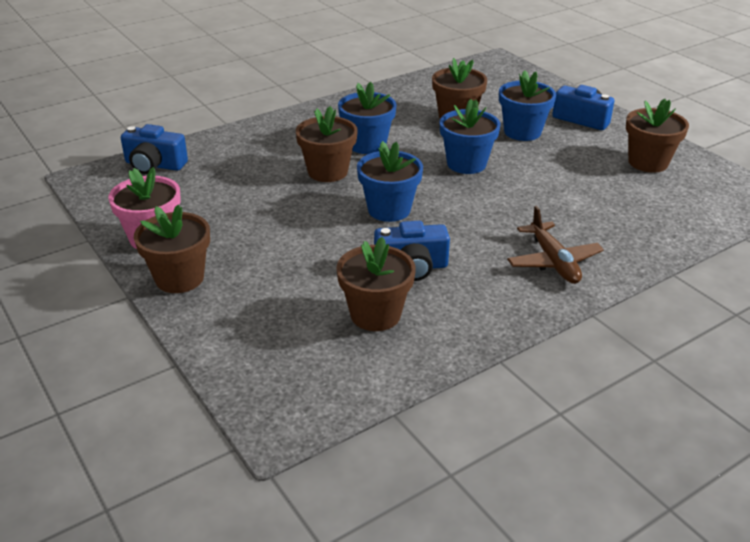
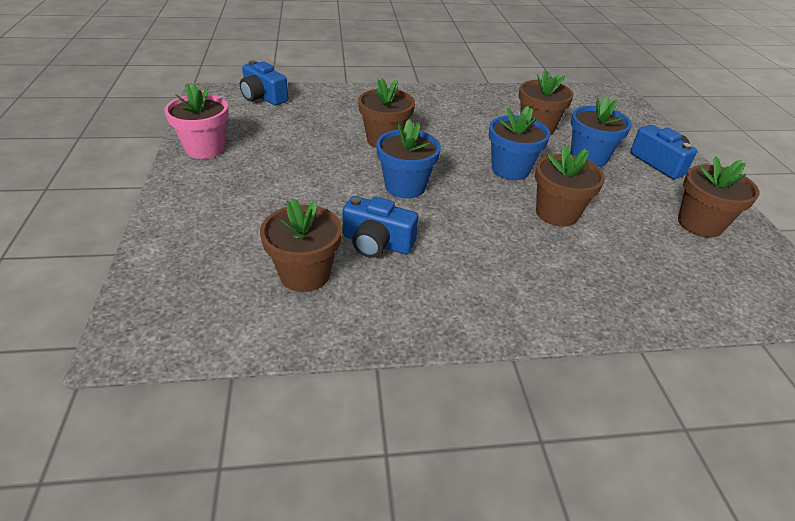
camera: 25 degrees right, 5 degrees up
(179, 278) = (190, 185): brown flower pot -> brown flower pot (557, 213)
(367, 145) = (437, 128): blue flower pot -> none
(553, 262) = (515, 288): brown plane -> none

